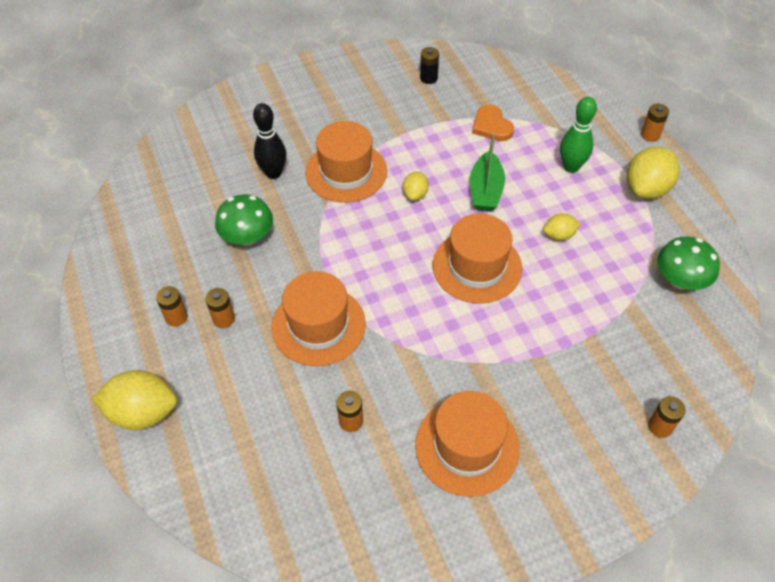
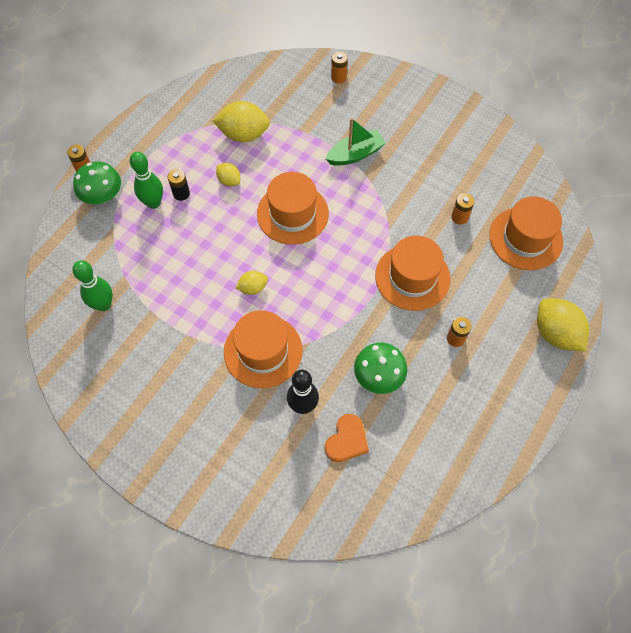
camera: 125 degrees left, 10 degrees up
(176, 317) = (480, 370): orange battery -> none
(428, 78) = (104, 357): black battery -> black battery (181, 193)
(467, 446) = (425, 154): orange hat -> orange hat (525, 238)
(480, 95) = (103, 304): none -> green bowling pin
(485, 190) = (216, 244): green boat -> green boat (355, 154)
(491, 126) = (139, 276): orange heart -> orange heart (347, 440)
(646, 189) = (147, 150): yellow lemon -> yellow lemon (243, 134)
(680, 280) = (222, 104): green mushroom -> green mushroom (102, 196)

